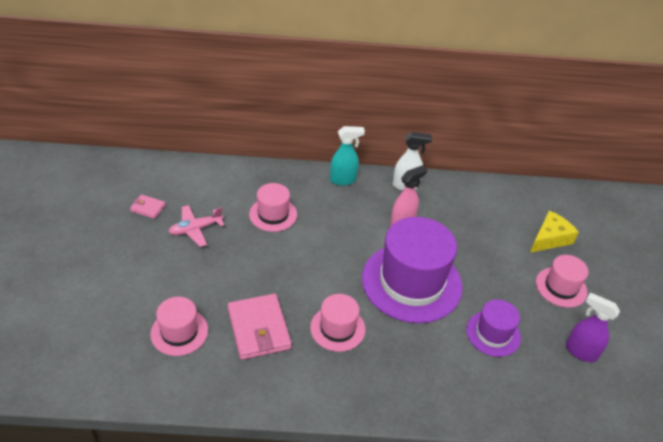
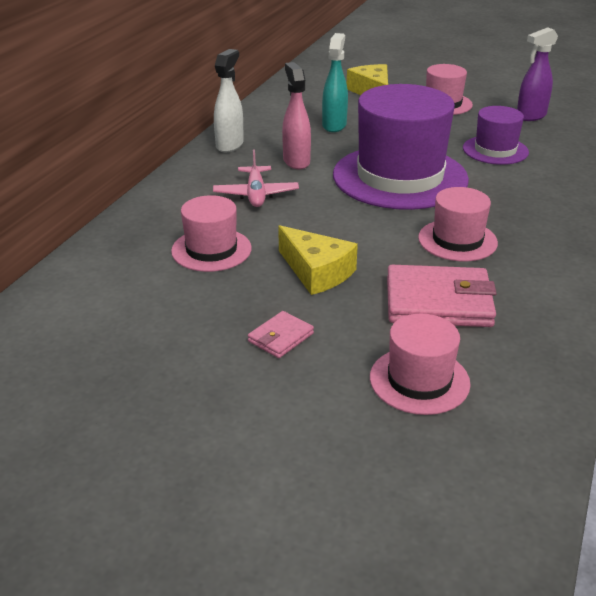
camera: 65 degrees left, 10 degrees down
(148, 208) = (96, 377): pink wallet -> pink wallet (280, 337)
(195, 229) = (193, 329): pink plane -> pink plane (256, 194)
(269, 265) = (316, 272): none -> yellow cheese
(343, 180) = (183, 183): turquoise spray bottle -> turquoise spray bottle (334, 125)

